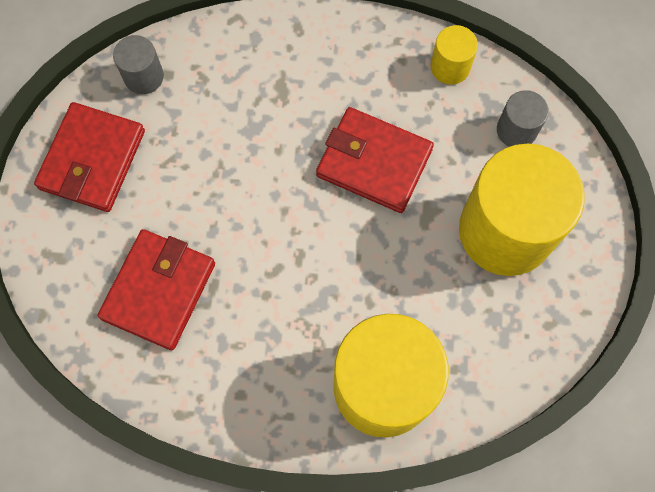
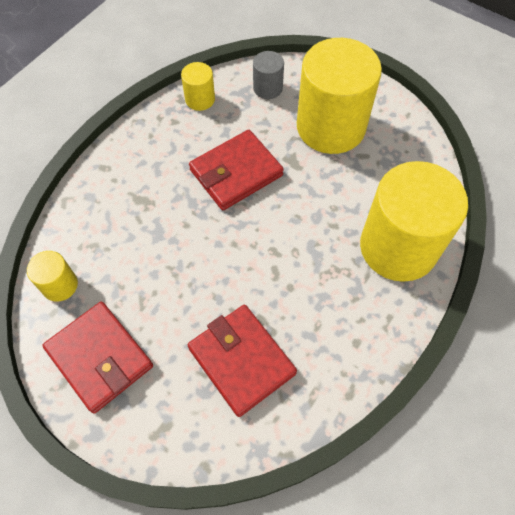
camera: 60 degrees left, 10 degrees down
(144, 76) = (60, 285): grey cylinder -> yellow cylinder

